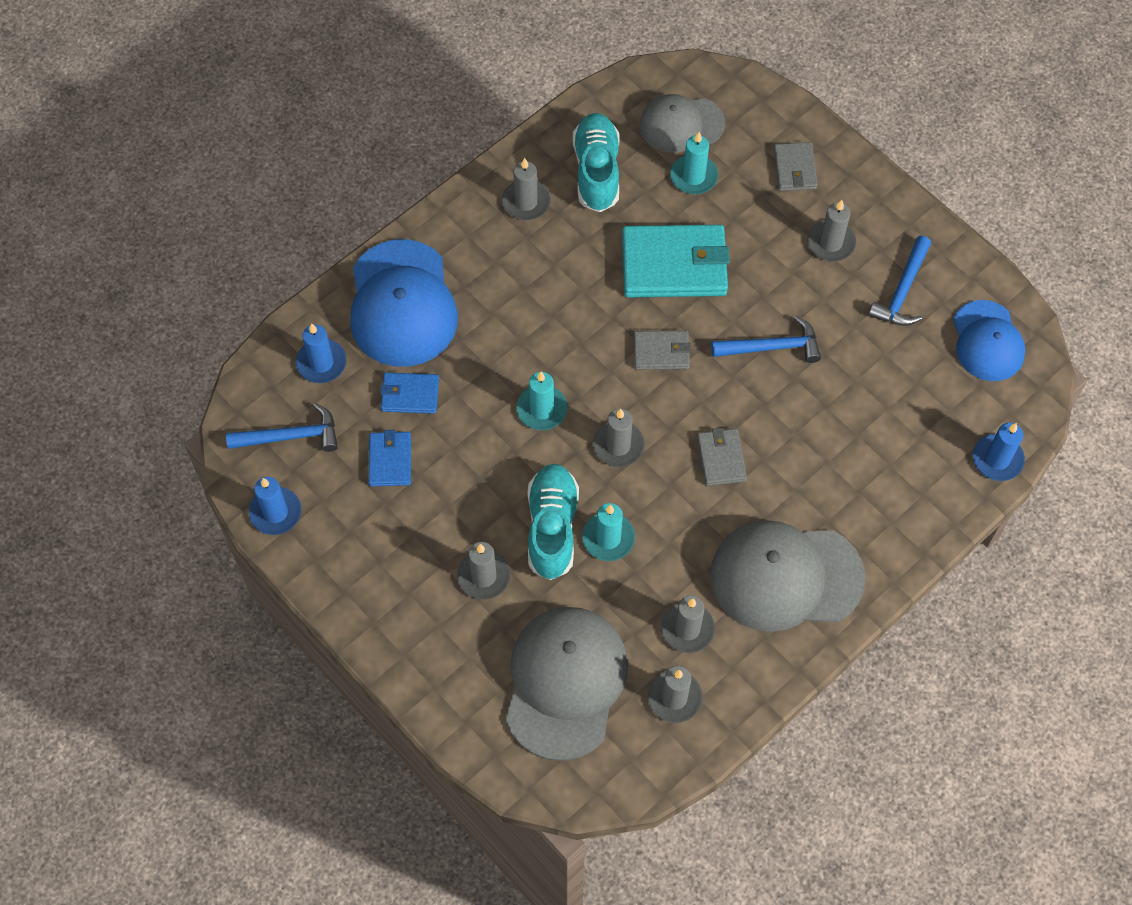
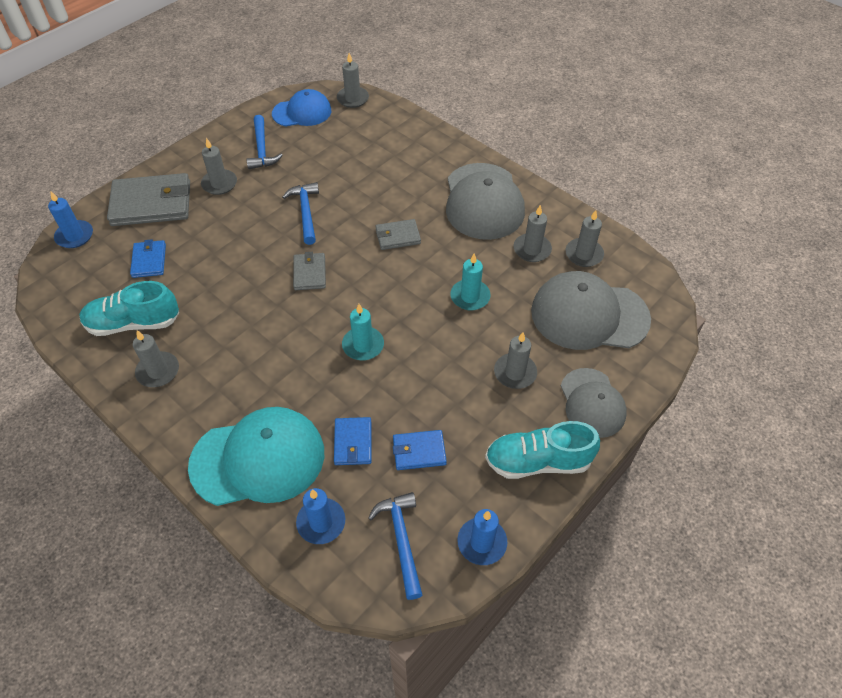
camera: 95 degrees left, 10 degrees down
(402, 304) = (258, 459): blue cap -> turquoise cap
(552, 528) = (466, 331): turquoise shoe -> turquoise shoe (538, 461)
(618, 445) = (392, 295): grey candle -> grey candle (353, 99)
(674, 265) = (231, 269): turquoise wallet -> none
(681, 124) = (96, 270): grey cap -> grey cap (592, 403)
(693, 176) = (149, 261): turquoise candle -> blue wallet
(794, 169) = (152, 203): grey wallet -> grey wallet, size x1.92
(902, 291) = (262, 149): blue hammer -> blue hammer turned 60 degrees clockwise
(997, 459) = (387, 109): blue candle -> blue candle (74, 236)

